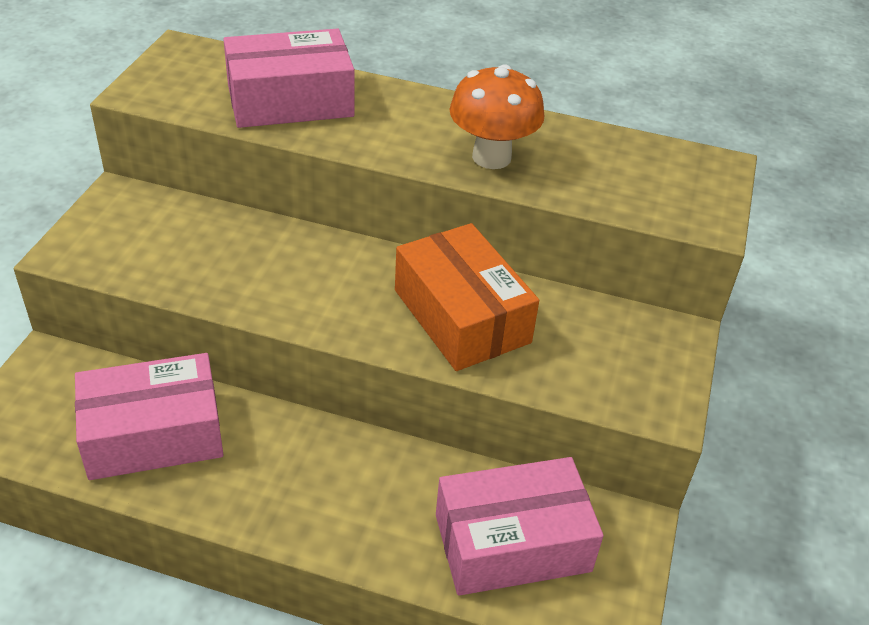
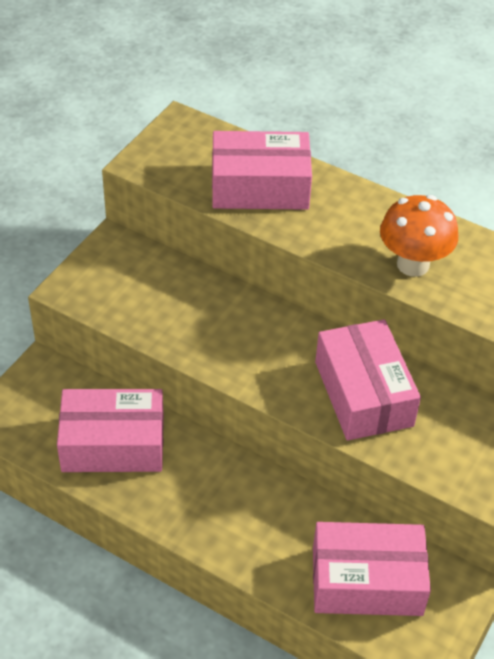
camera: 15 degrees right, 5 degrees up
(461, 316) = (363, 393): orange box -> pink box

